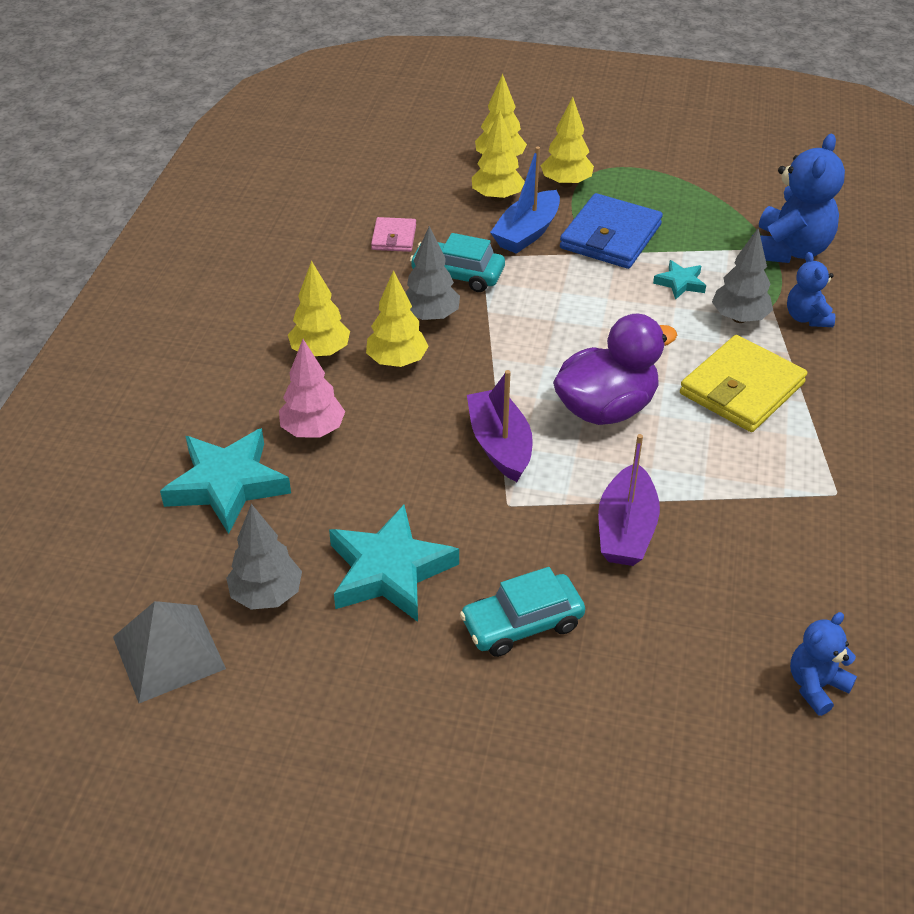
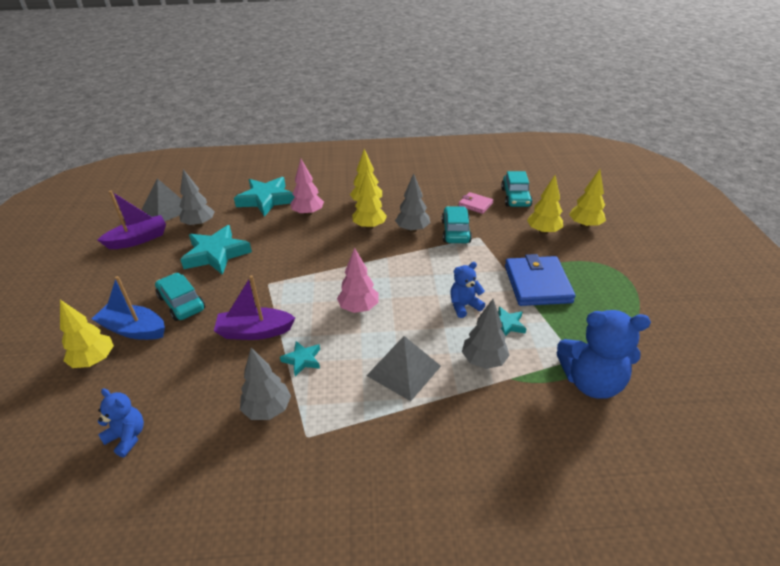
camera: 75 degrees right, 5 degrees down
(394, 237) = (475, 204): pink wallet -> pink wallet turned 45 degrees clockwise
(396, 195) = (515, 197): none -> turquoise car
(500, 445) = (314, 272): purple boat -> purple boat (138, 239)
(527, 233) = (515, 249): blue boat -> blue boat (134, 329)
(566, 183) = (583, 256): yellow tree -> yellow tree (94, 361)
(606, 408) = (359, 308): purple duck -> pink tree
(610, 236) = (537, 284): blue wallet -> blue wallet turned 75 degrees clockwise
(700, 482) = (302, 360): none -> turquoise star
(741, 388) = (403, 370): yellow wallet -> grey pyramid
(787, 527) = (267, 409): none -> grey tree
(807, 318) = (507, 402): blue teddy bear -> blue teddy bear (464, 306)

